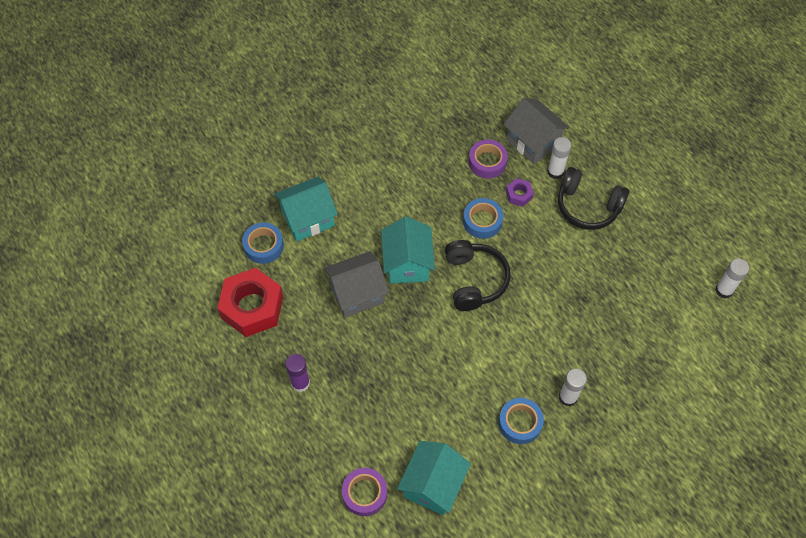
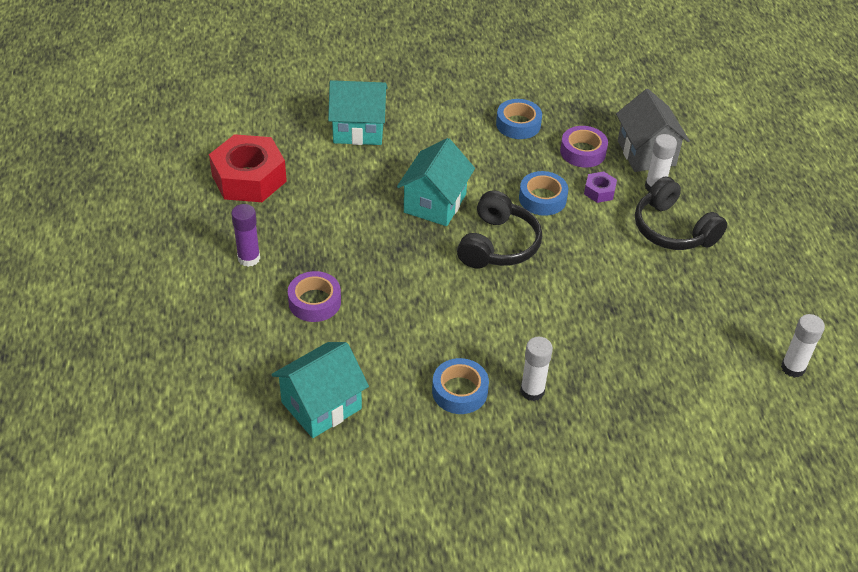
camera: 25 degrees right, 15 degrees down
(263, 246) = (298, 135): blue tape -> blue tape (518, 124)
(357, 294) = (363, 208): grey house -> none
(364, 493) = (242, 381): purple tape -> purple tape (314, 302)

